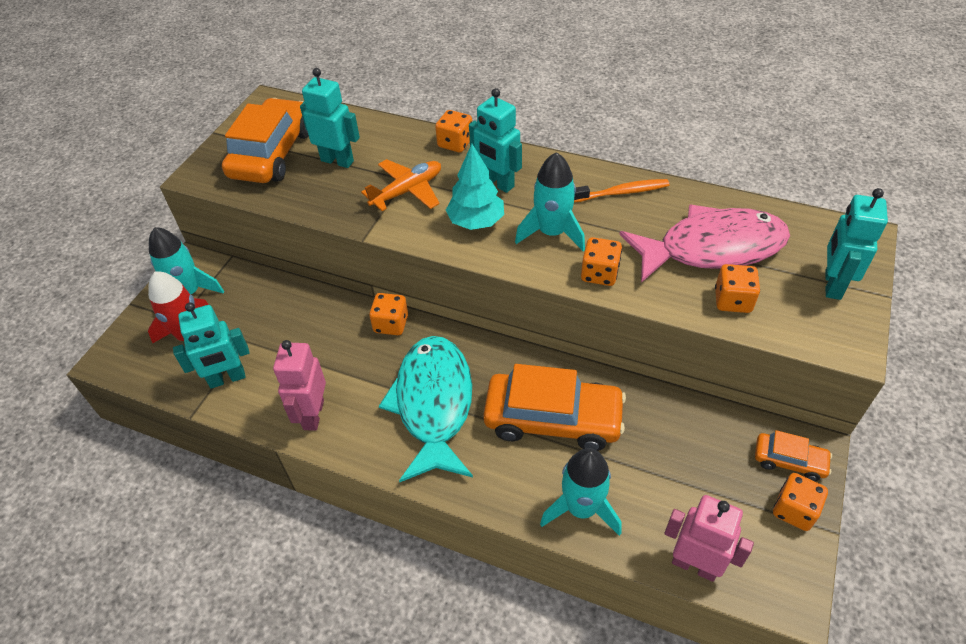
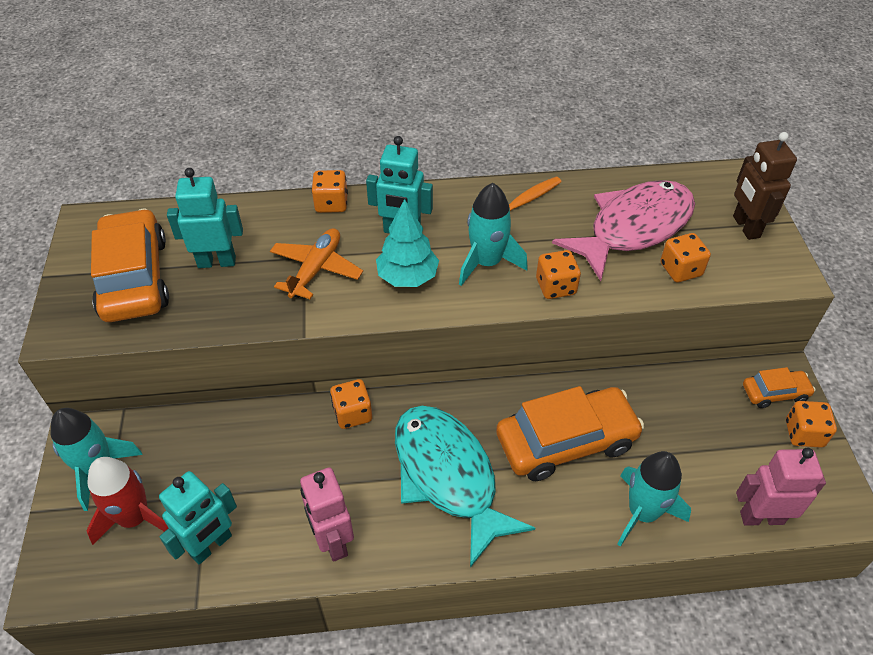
camera: 30 degrees left, 0 degrees up
(832, 285) = (745, 227): turquoise robot -> brown robot

